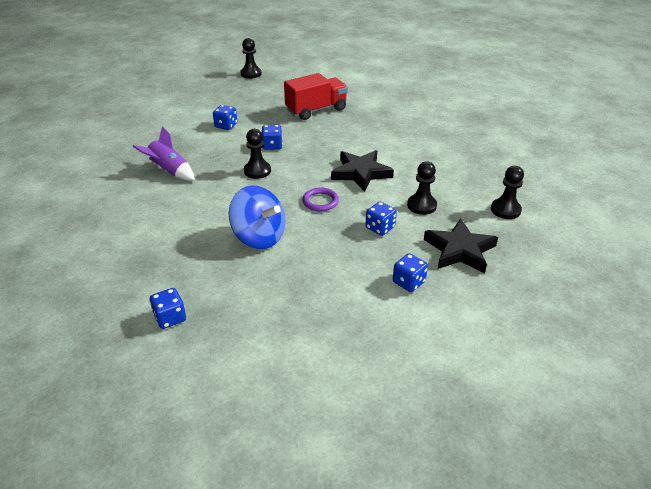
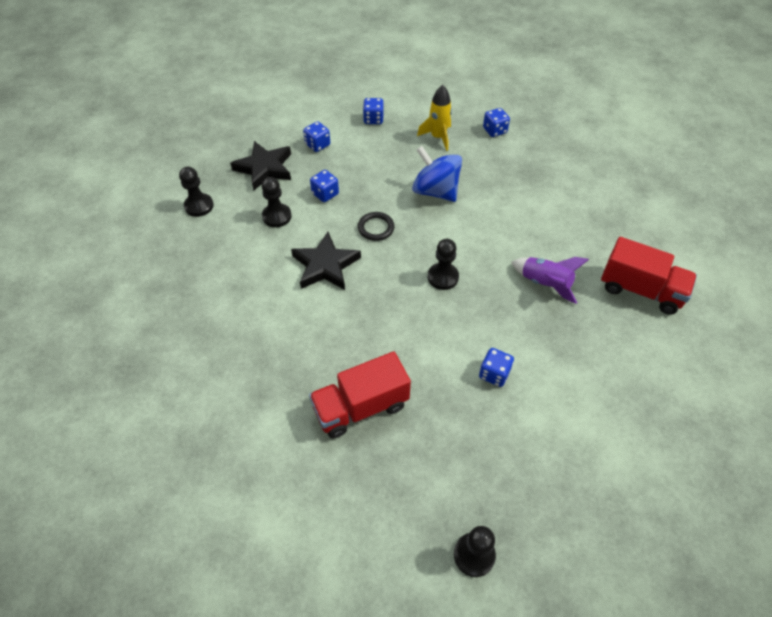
camera: 175 degrees left, 15 degrees up
(88, 171) = (640, 290): none -> red truck
(251, 303) = (438, 137): none -> yellow rocket
(272, 146) = (426, 322): blue dice -> blue dice (373, 119)
(320, 201) = (376, 228): purple ring -> black ring

